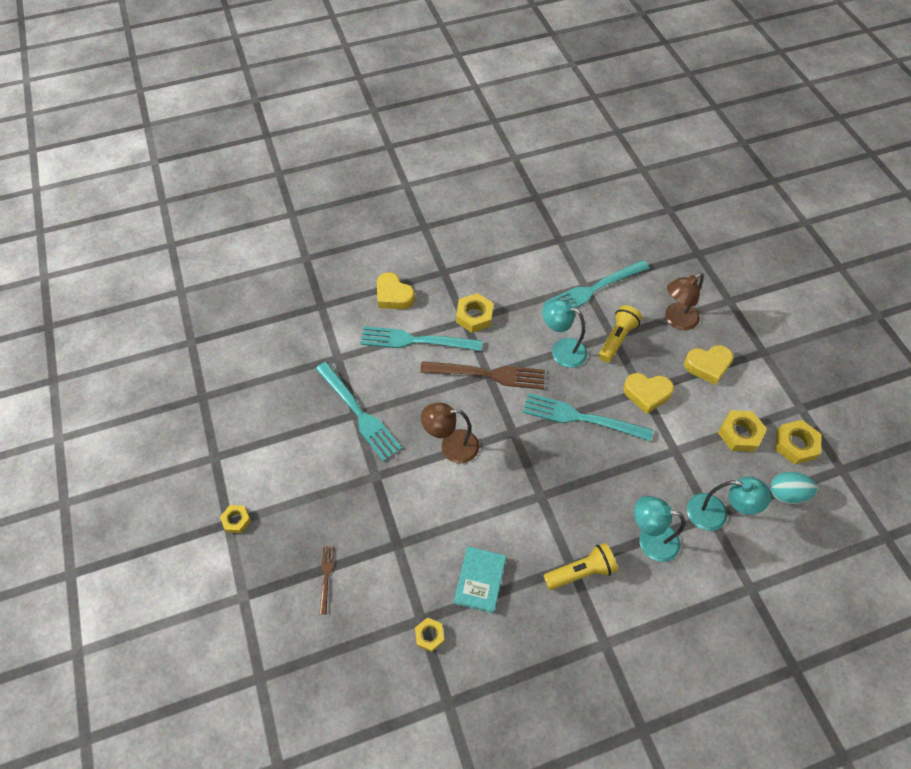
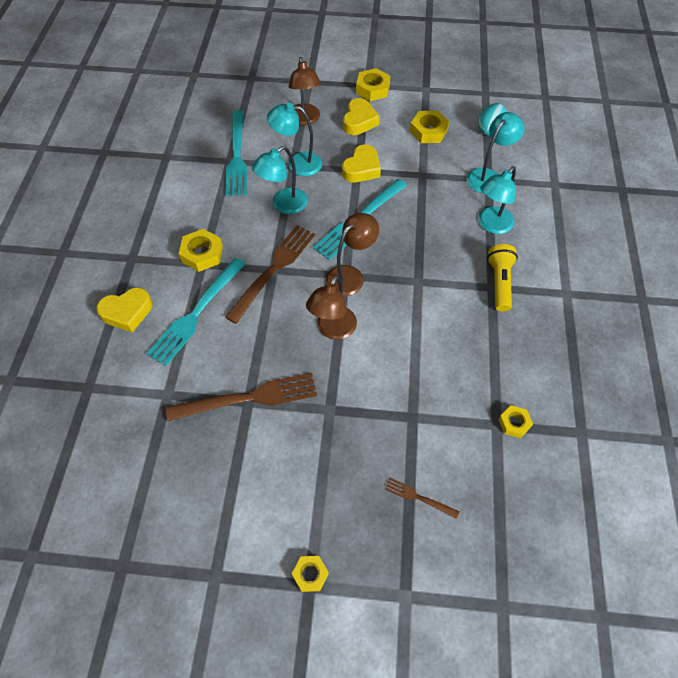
camera: 65 degrees left, 0 degrees up
(359, 414) = (250, 397): turquoise fork -> brown fork
(480, 580) = (477, 360): turquoise book -> none
(515, 436) = (350, 275): none -> brown lamp
(617, 339) = (297, 163): yellow flashlight -> turquoise lamp
(795, 445) = (454, 106): yellow nut -> yellow nut (372, 89)

